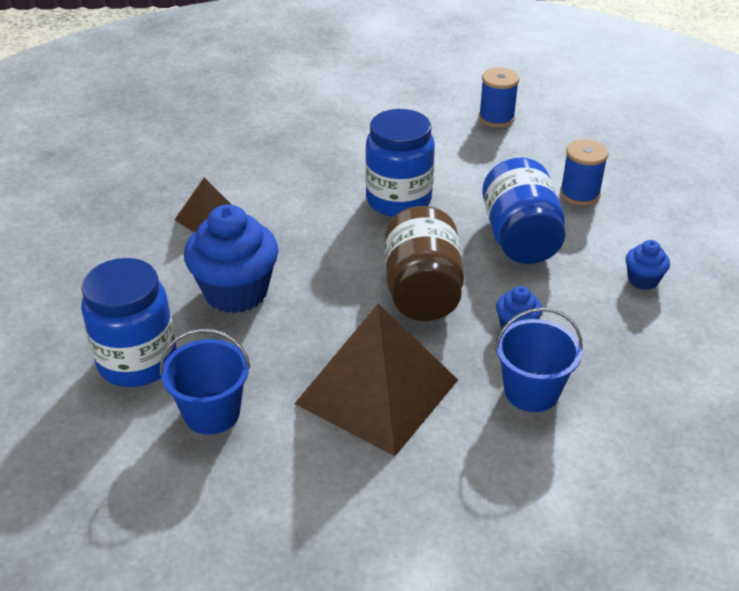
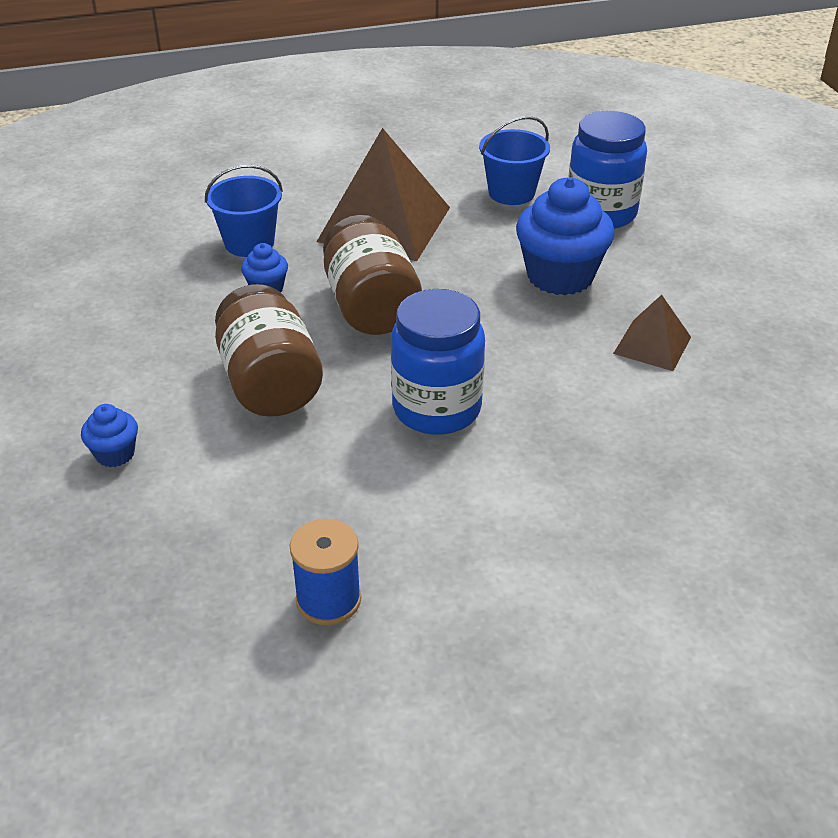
camera: 165 degrees right, 0 degrees up
(520, 238) = (270, 383): blue jar -> brown jar
(579, 194) = (189, 463): blue spool -> none
(643, 280) = (125, 357): blue cupcake -> blue cupcake (115, 454)

